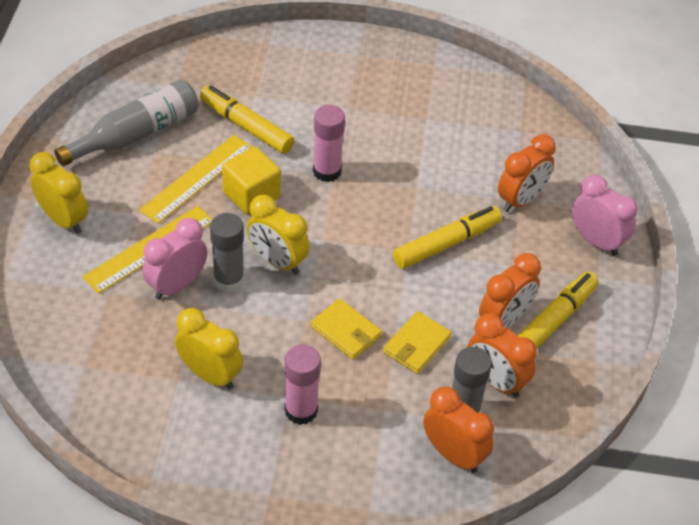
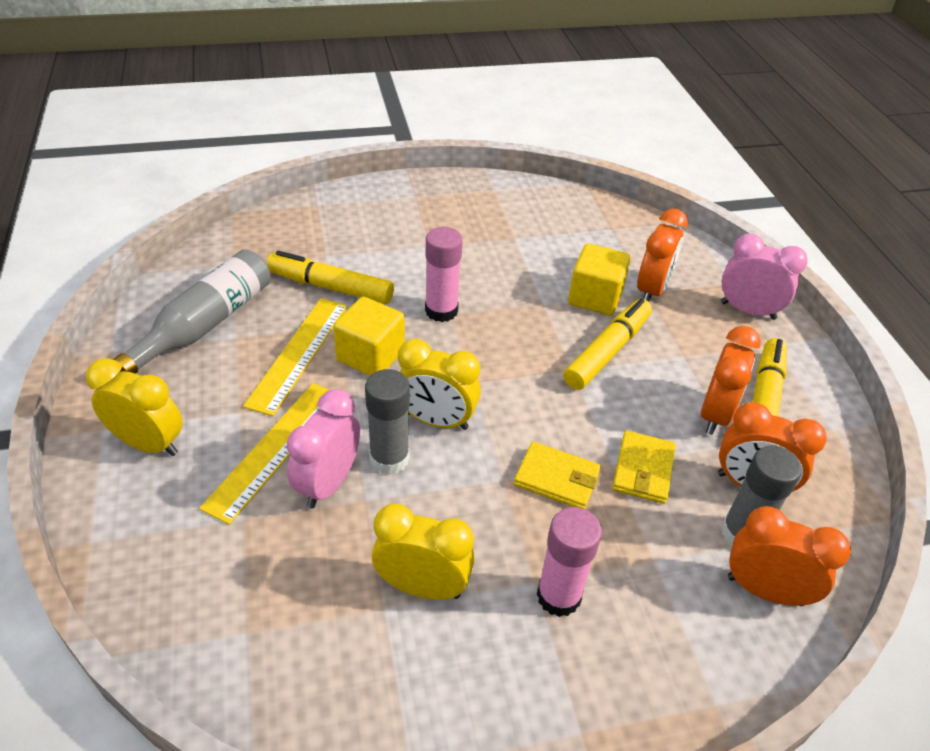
camera: 20 degrees left, 5 degrees down
(465, 193) = (595, 297): none -> yellow cube

